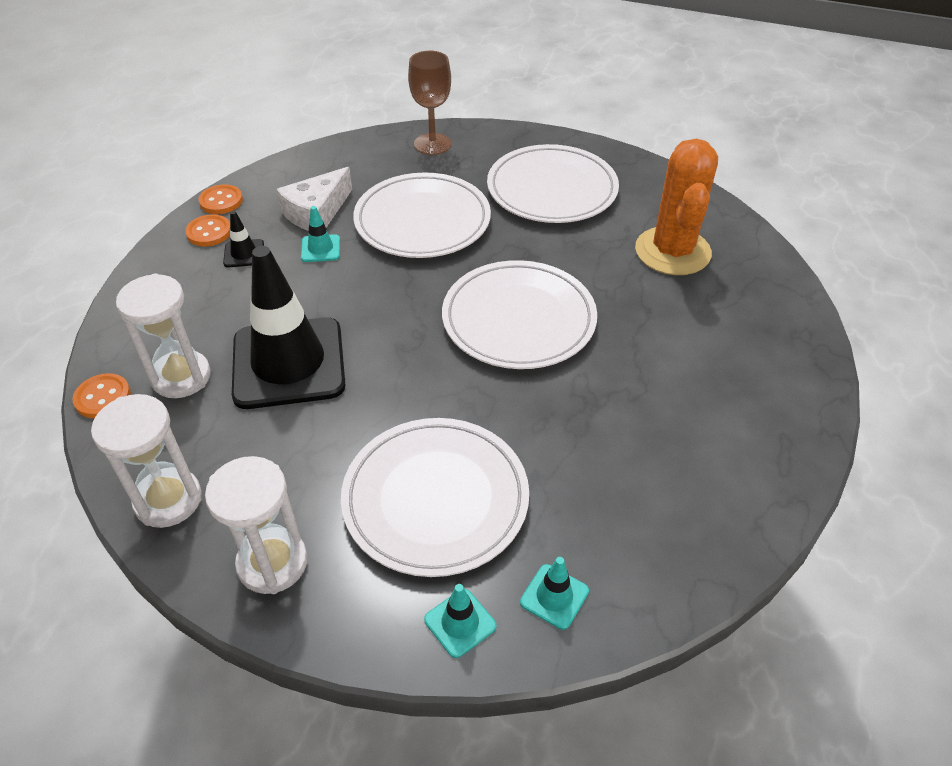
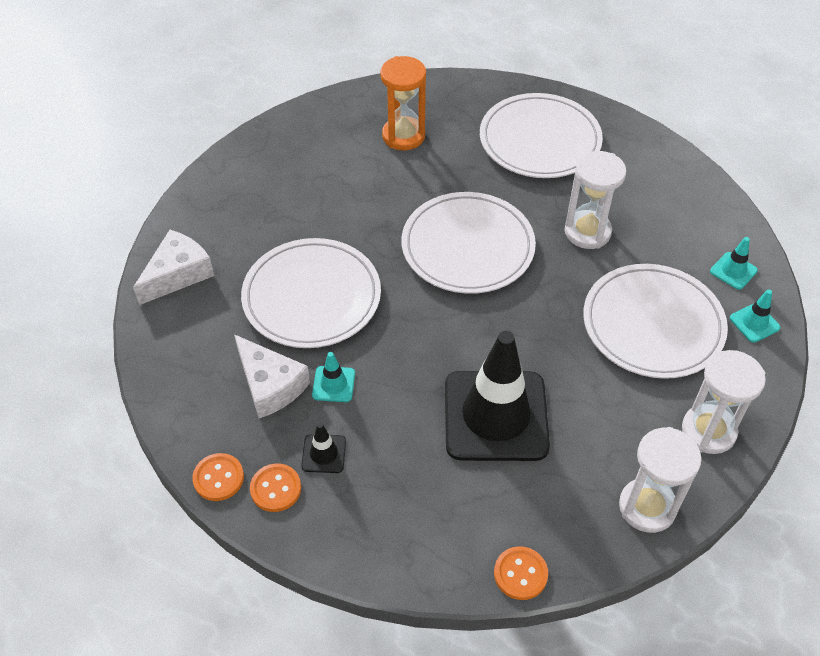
camera: 80 degrees left, 5 degrees up
(181, 377) = (501, 505): white hourglass -> white hourglass (587, 232)
(432, 144) = (178, 274): brown goblet -> white cheese
(552, 189) = (292, 194): white plate -> white plate (539, 140)
(672, 251) = (403, 136): orange cactus -> orange hourglass

